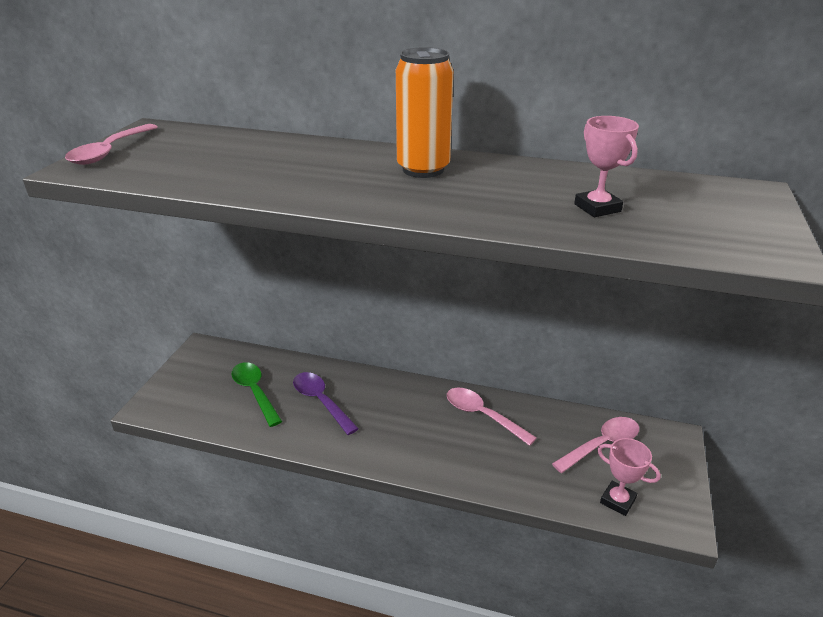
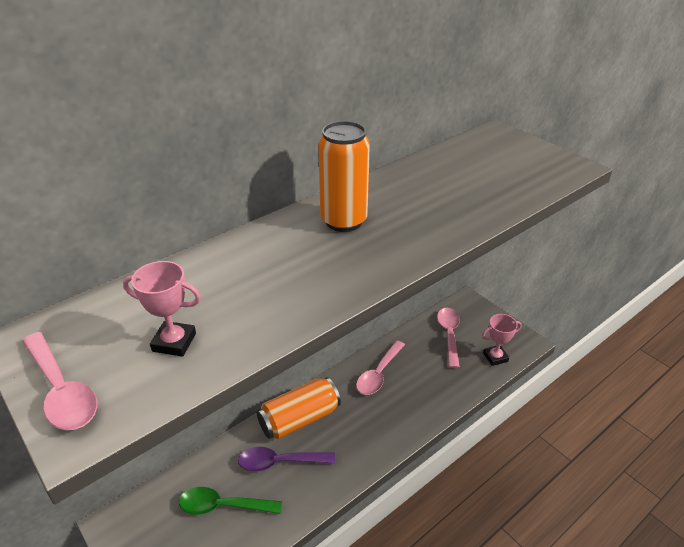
camera: 55 degrees left, 5 degrees up
(376, 390) = (299, 419): none -> orange can
(482, 415) = (378, 374): pink spoon -> pink spoon turned 45 degrees counterclockwise
(597, 208) = (474, 186): pink trophy -> pink trophy (174, 342)

